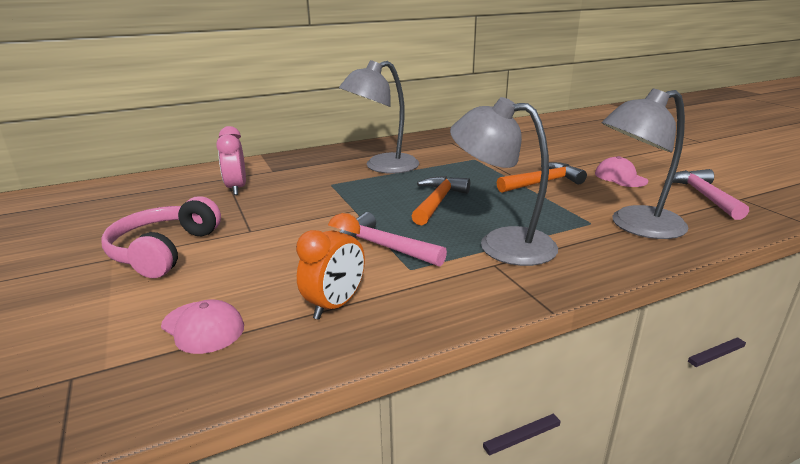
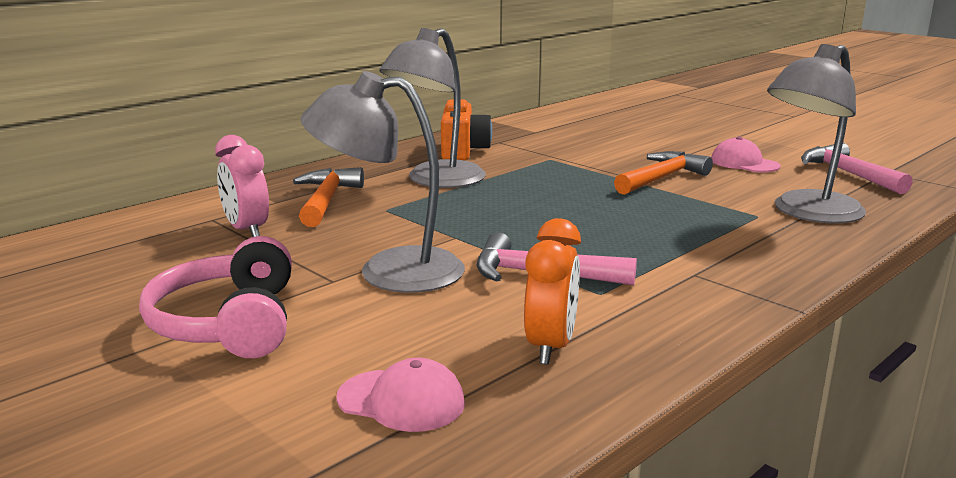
camera: 20 degrees left, 5 degrees down
(421, 147) = (463, 151): none -> orange camera
(438, 202) = (555, 214): orange hammer -> orange hammer (326, 200)
(501, 244) = (680, 251): grey lamp -> grey lamp (389, 271)

